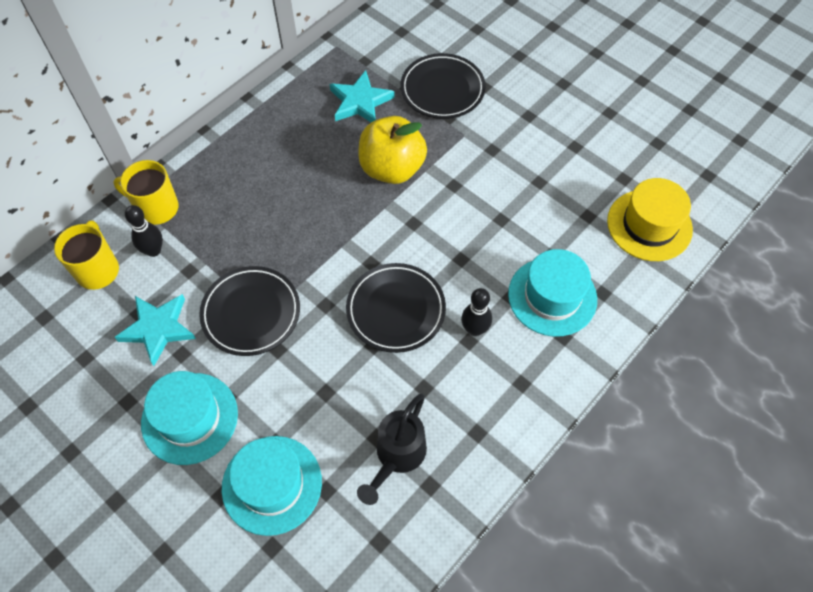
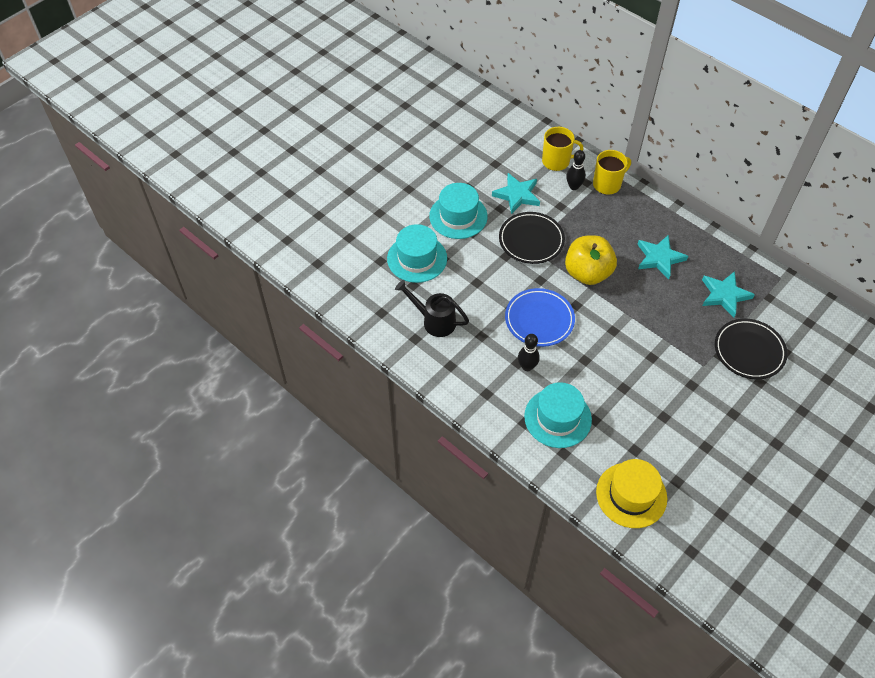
camera: 90 degrees right, 5 degrees down
(156, 208) = (607, 184): yellow mug -> yellow mug turned 45 degrees clockwise
(297, 161) = (659, 258): none -> turquoise star
(392, 168) = (661, 316): yellow apple -> yellow apple (587, 273)
(396, 310) = (539, 320): black plate -> blue plate

